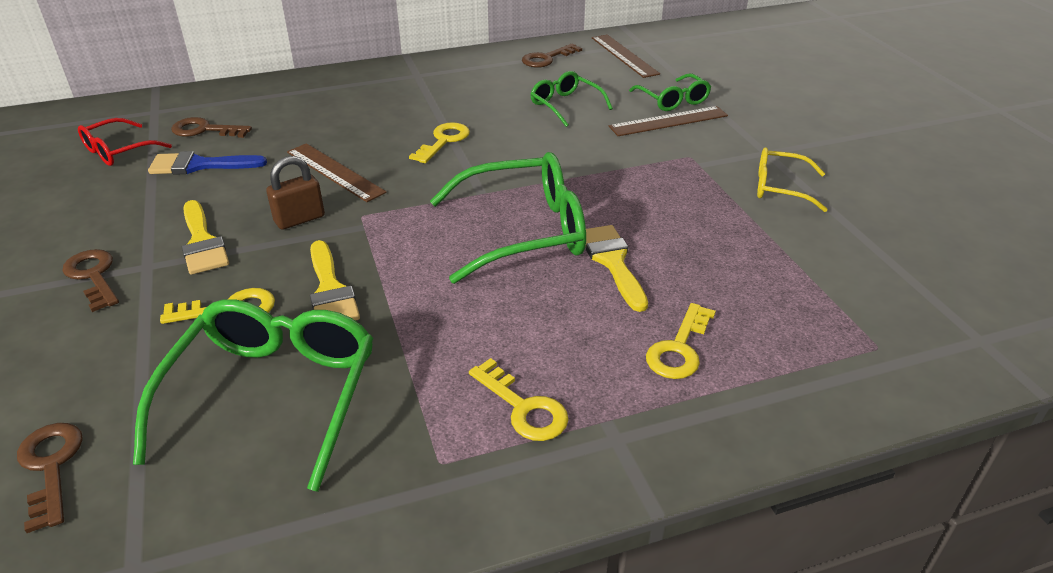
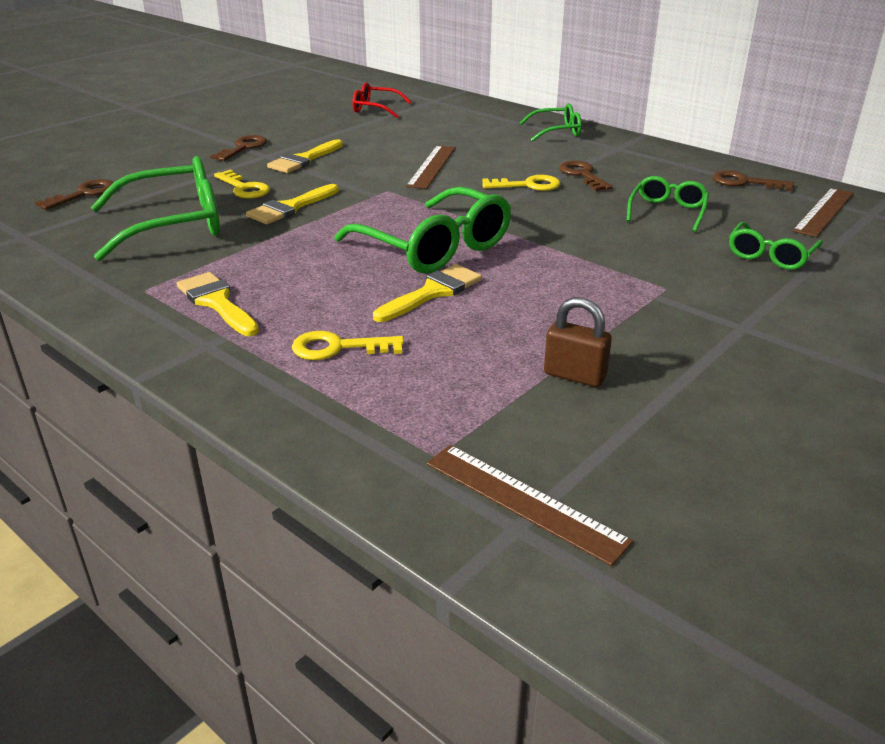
camera: 60 degrees right, 5 degrees down
(200, 165) = (387, 131): blue brush -> none
(205, 130) = (431, 118): brown key -> brown key (582, 175)
(299, 219) = (360, 175): brown padlock -> brown padlock (574, 375)
(341, 85) = (556, 131): none -> green glasses
(523, 408) = (217, 302): yellow key -> yellow brush
(668, 121) = (720, 263): brown ruler -> brown ruler (523, 501)
(780, 188) = (676, 348): yellow glasses -> none

